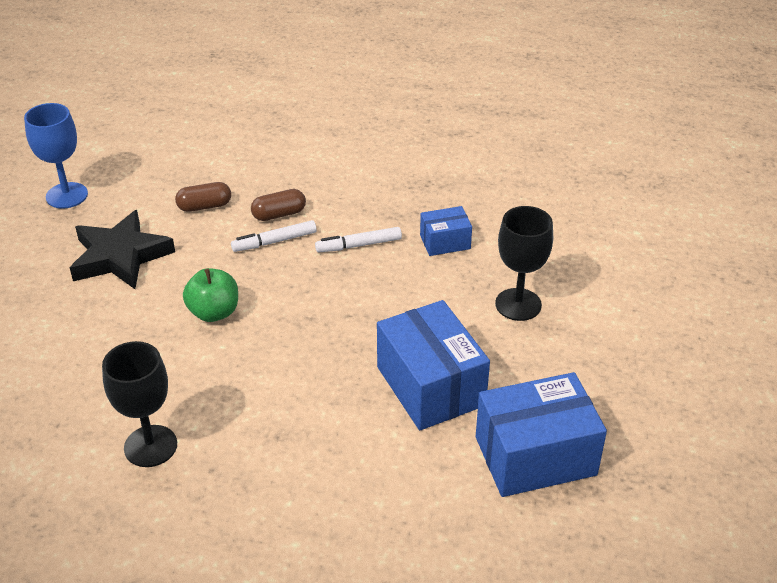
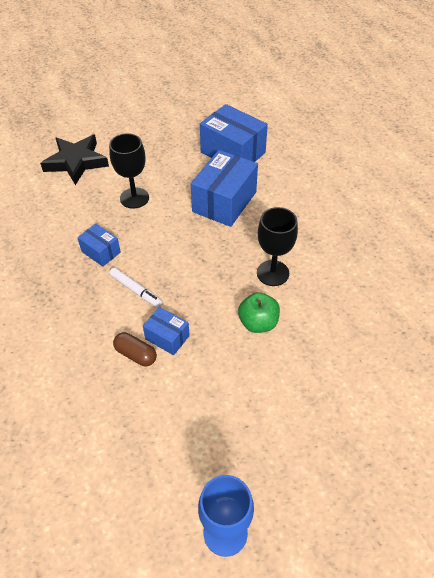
camera: 125 degrees left, 10 degrees up
(120, 256) = (258, 420): black star -> black star (76, 162)
(150, 446) = (369, 281): black goblet -> black goblet (272, 273)
(204, 206) = (161, 409): brown capsule -> none
(274, 241) = (167, 337): white marker -> blue box

